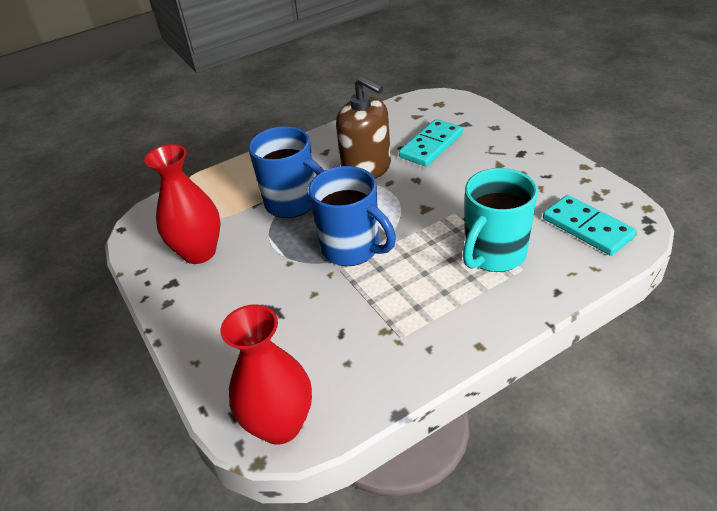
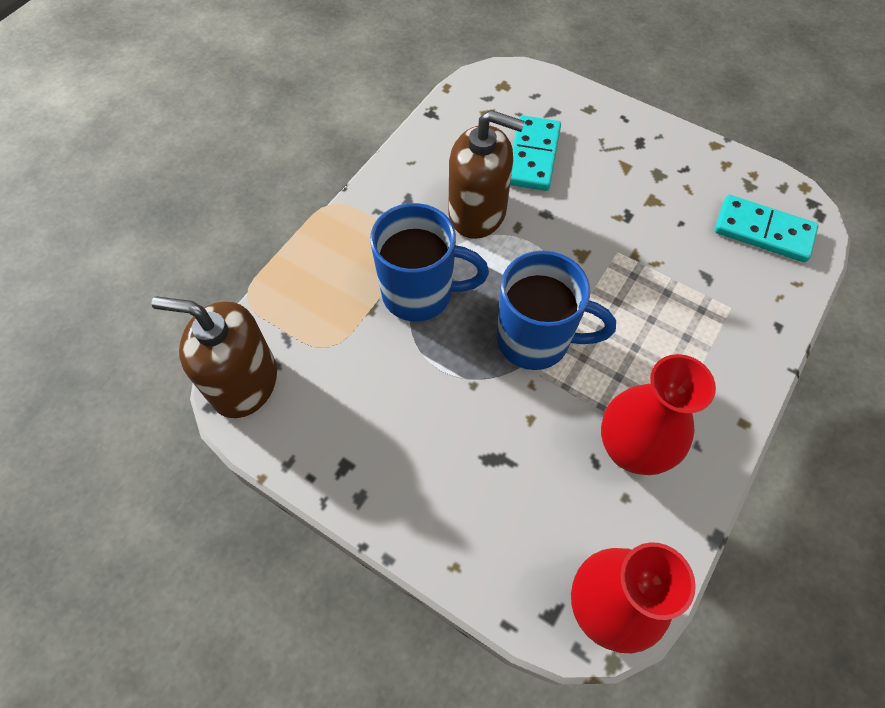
camera: 30 degrees left, 20 degrees up
(149, 222) = (244, 382): none -> brown soap dispenser
(199, 252) = (349, 408): red vase -> red vase (631, 449)
(494, 255) = (692, 298): turquoise mug -> none

